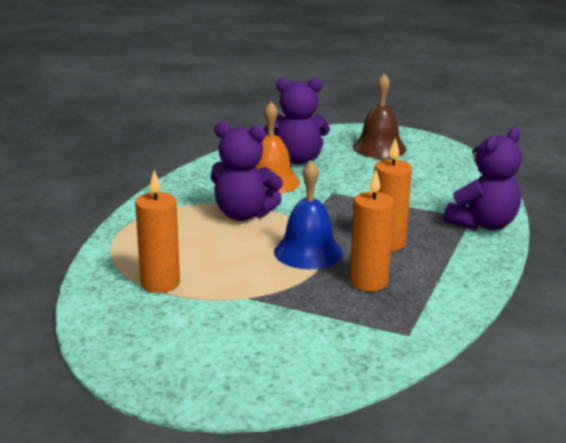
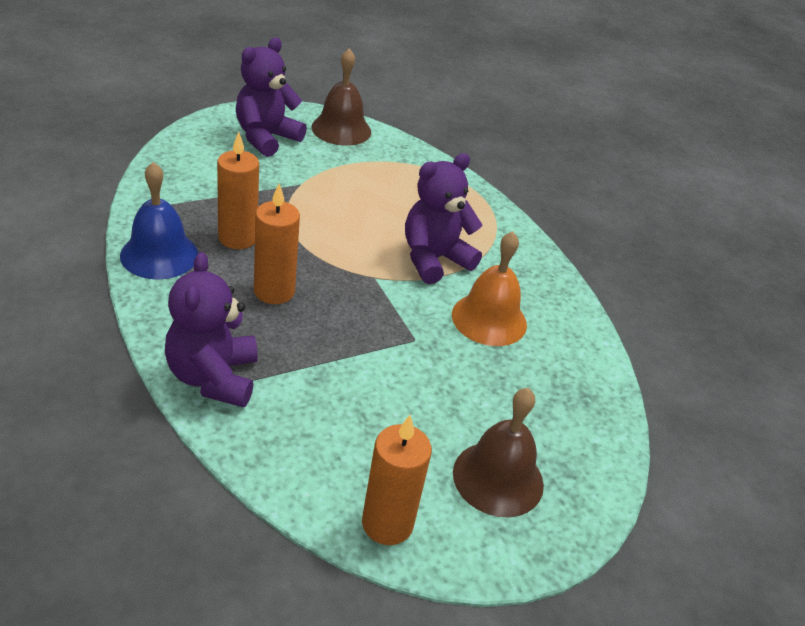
camera: 125 degrees right, 15 degrees up
(114, 327) = (341, 129): none -> brown bell
(160, 283) = (371, 167): orange candle -> orange candle (387, 524)
(297, 159) = (532, 378): purple teddy bear -> purple teddy bear (266, 138)
(308, 252) = (322, 245): blue bell -> blue bell (159, 255)

